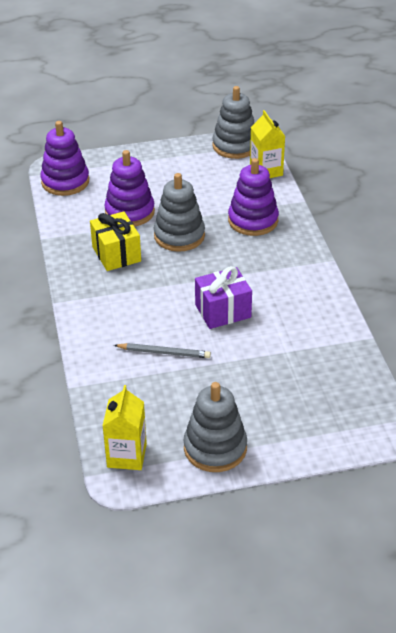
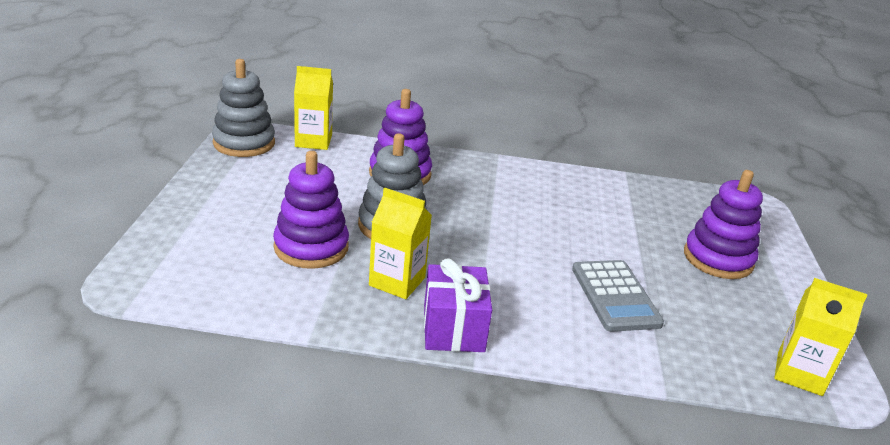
camera: 75 degrees left, 10 degrees down
(65, 182) = (181, 282): purple stacking toy -> purple stacking toy (718, 259)
(116, 254) = (397, 281): yellow gift -> yellow carton
(164, 352) = (615, 296): grey pencil -> grey calculator
(215, 448) = (783, 304): grey stacking toy -> none
(223, 311) = (553, 236): purple gift -> purple gift (453, 328)

